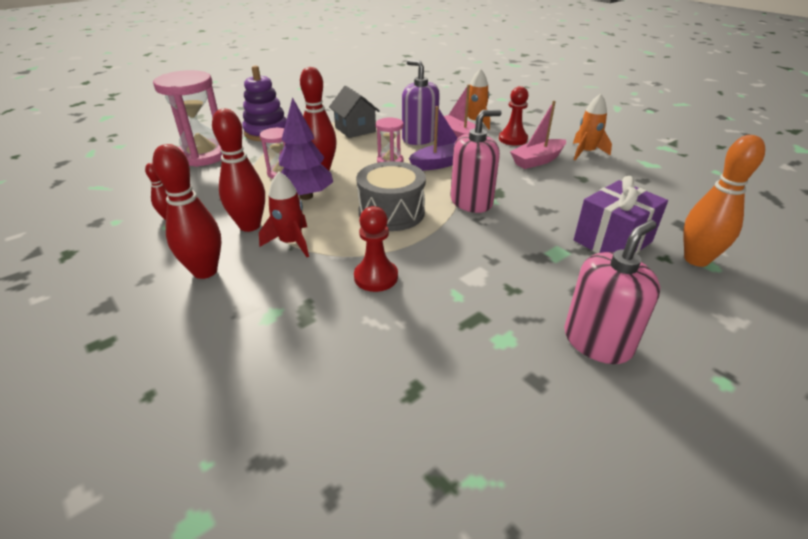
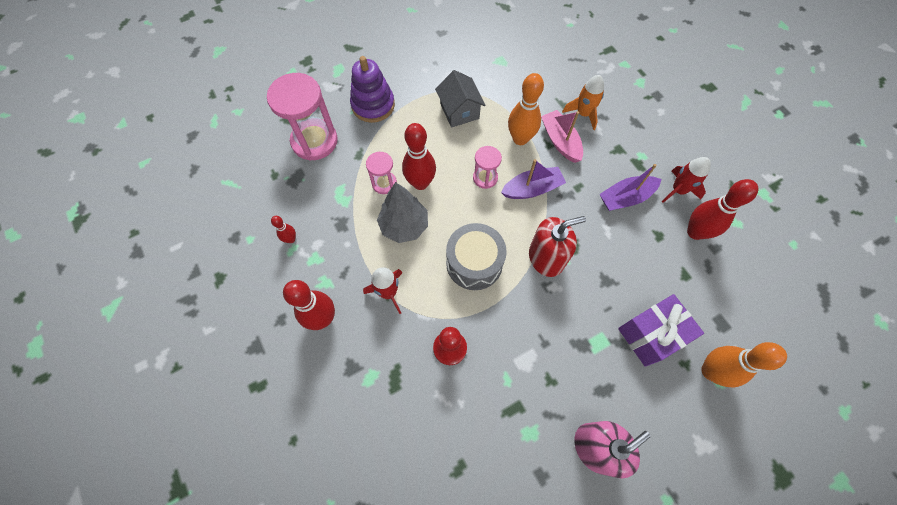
camera: 10 degrees right, 30 degrees up
(250, 226) = (356, 263): red bowling pin -> red bowling pin (695, 232)
(306, 196) = (404, 226): purple tree -> grey tree
(419, 138) = (520, 139): purple soap dispenser -> orange bowling pin
(471, 202) = (546, 258): pink soap dispenser -> red soap dispenser
(513, 139) = (613, 154): red pawn -> none
(537, 160) = (625, 198): pink boat -> purple boat
(586, 152) = (678, 190): orange rocket -> red rocket

